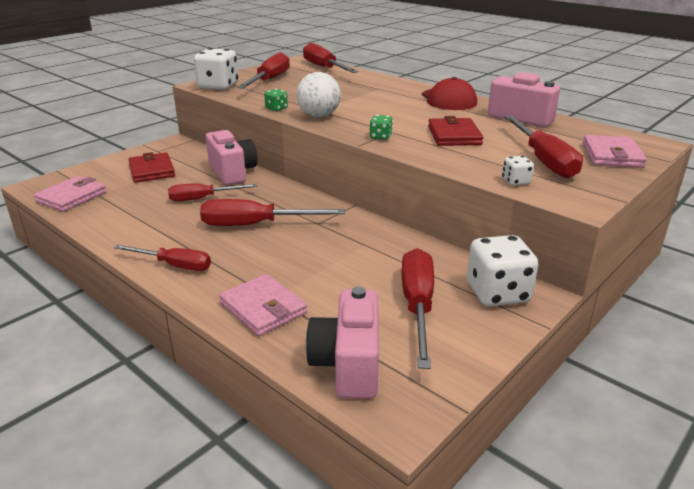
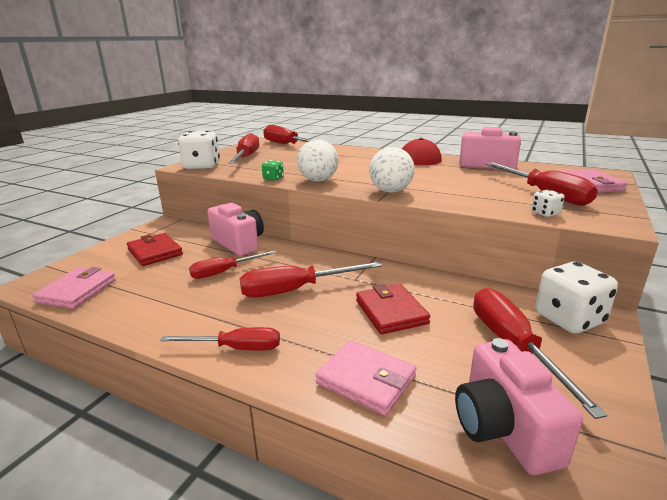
camera: 15 degrees left, 5 degrees down
(380, 137) = (390, 191): green dice -> white ball
(454, 136) = (451, 184): red wallet -> red wallet (391, 312)

